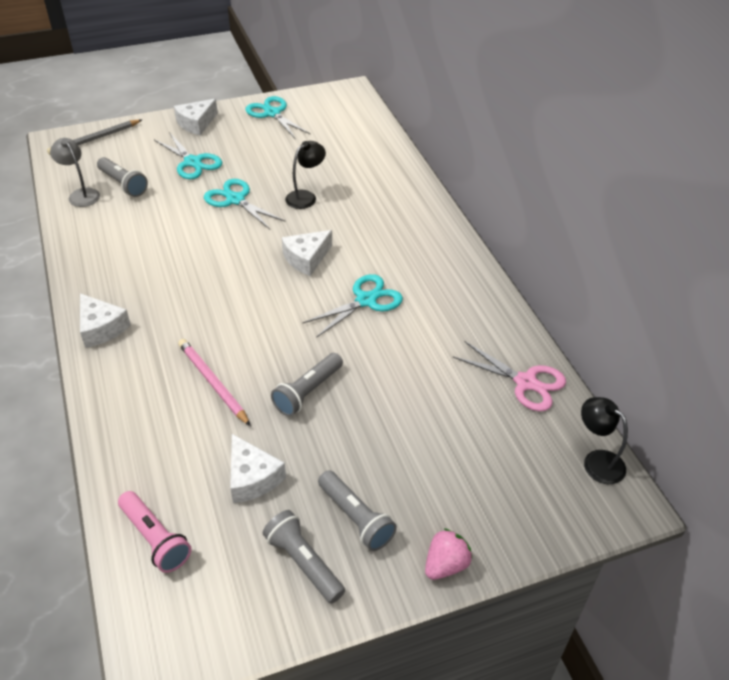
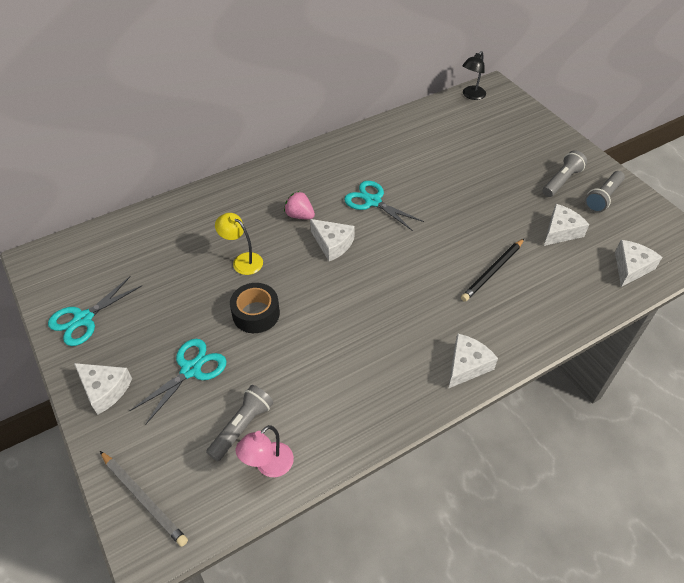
camera: 100 degrees left, 5 degrees up
(81, 194) = (268, 466): grey lamp -> pink lamp
(155, 538) = (631, 268): pink flashlight -> white cheese
(212, 383) = (493, 271): pink pencil -> black pencil
(235, 200) = (256, 314): turquoise scissors -> black tape
(306, 197) = (242, 261): black lamp -> yellow lamp
(308, 392) = (477, 218): grey flashlight -> none
(445, 565) = (569, 144): pink strawberry -> pink strawberry (299, 215)
(526, 382) = (423, 122): pink scissors -> none

